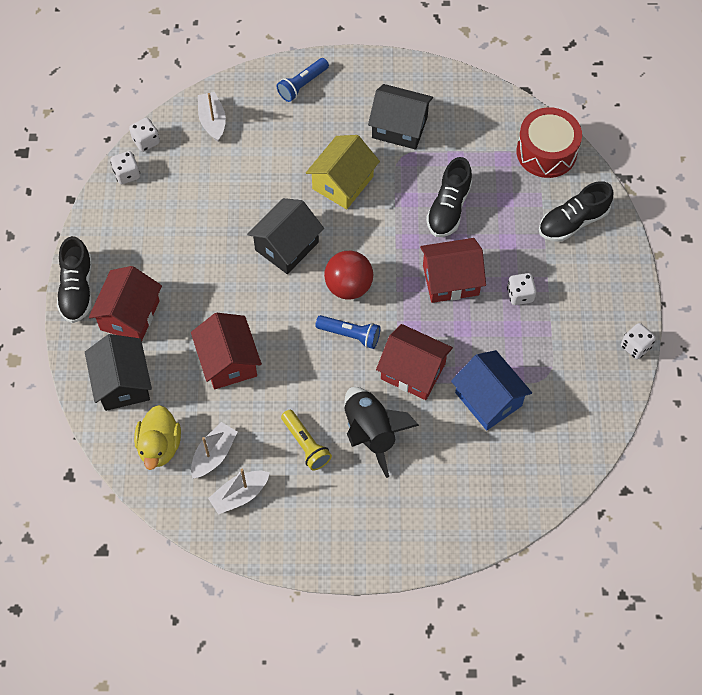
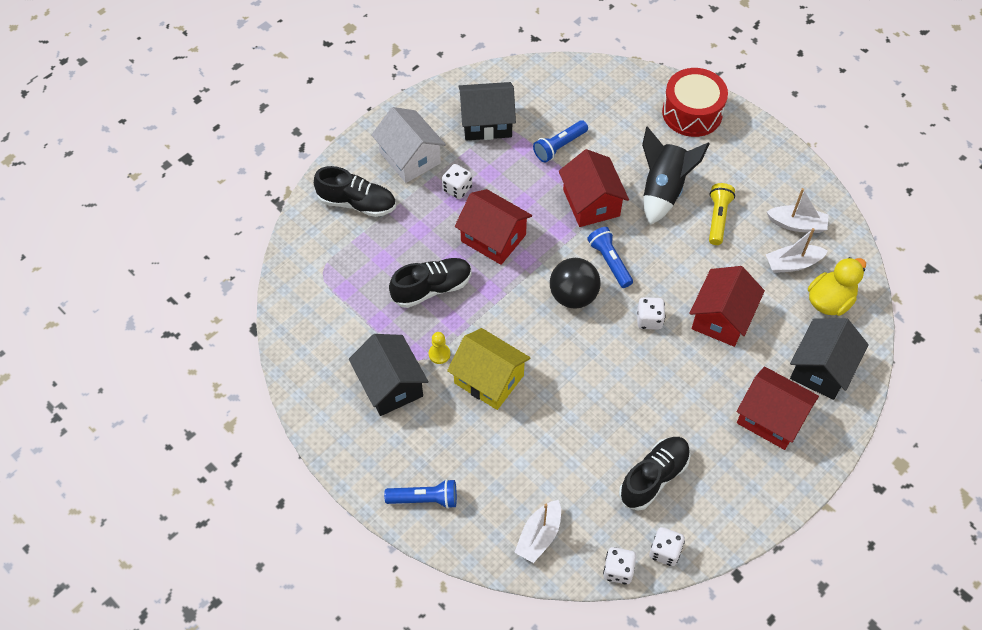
camera: 135 degrees left, 5 degrees down
(77, 289) = (799, 478): black shoe -> black shoe (654, 477)
(130, 315) = (771, 418): red house -> red house turned 60 degrees clockwise
(287, 246) = (589, 366): black house -> black house (487, 122)
(343, 183) = (489, 379): yellow house -> yellow house turned 45 degrees clockwise
(348, 286) = (573, 296): red ball -> black ball
(392, 171) = (439, 354): none -> yellow pawn
(488, 399) = (559, 146): blue house -> blue flashlight
(546, 152) = (307, 266): red drum -> red drum (692, 113)
(582, 288) = (410, 158): none -> white house
(635, 346) = (423, 99): white dice -> white dice (649, 320)

